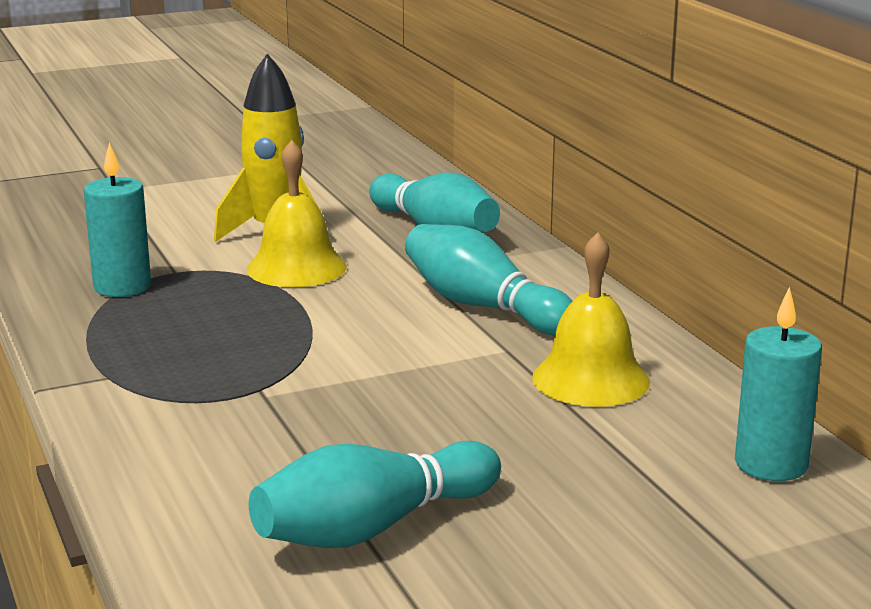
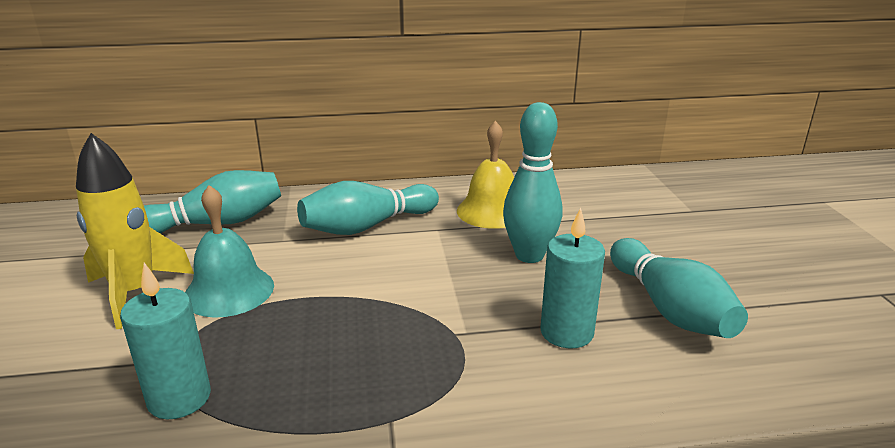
camera: 75 degrees left, 5 degrees up
(296, 267) = (229, 291): yellow bell -> turquoise bell
(468, 417) = (529, 255): none -> turquoise bowling pin
(771, 464) = (602, 186): turquoise candle -> turquoise candle (566, 332)

